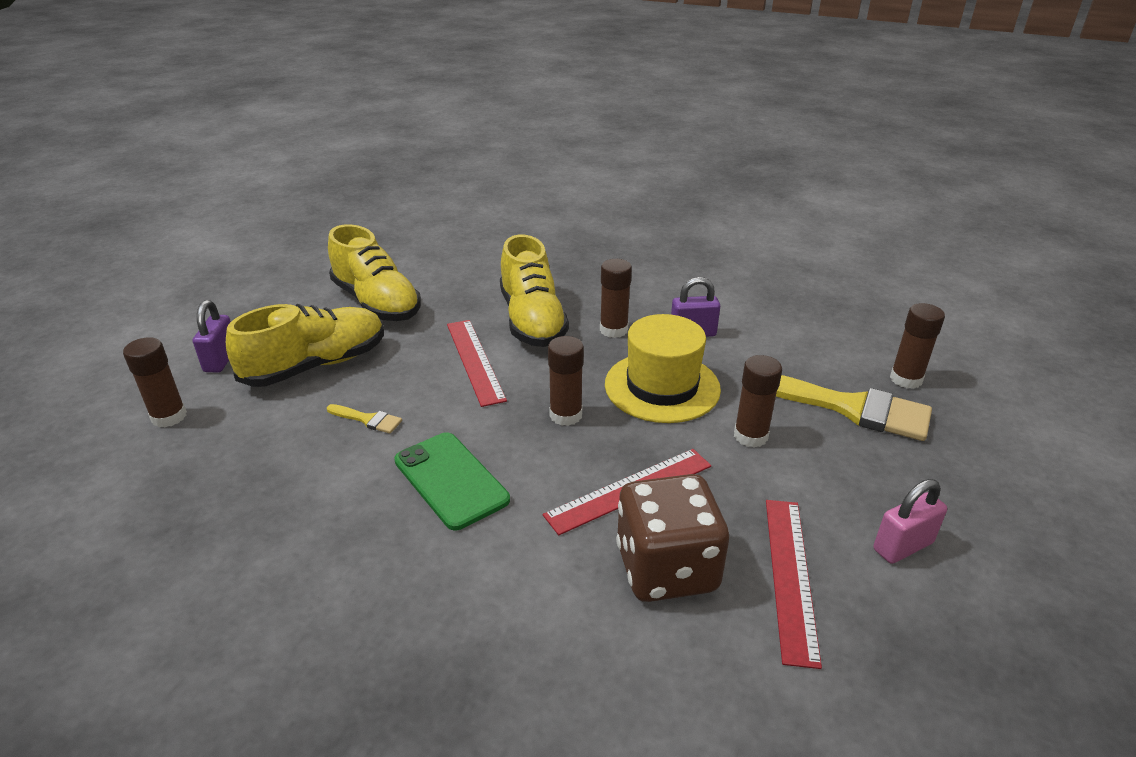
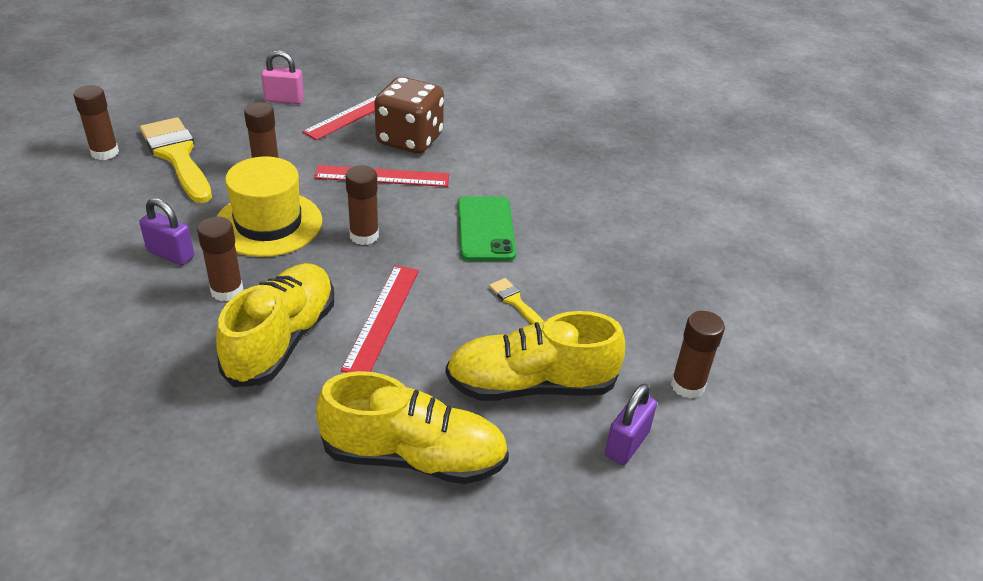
camera: 150 degrees left, 5 degrees up
(377, 303) = (414, 457): yellow shoe -> yellow shoe turned 105 degrees clockwise

